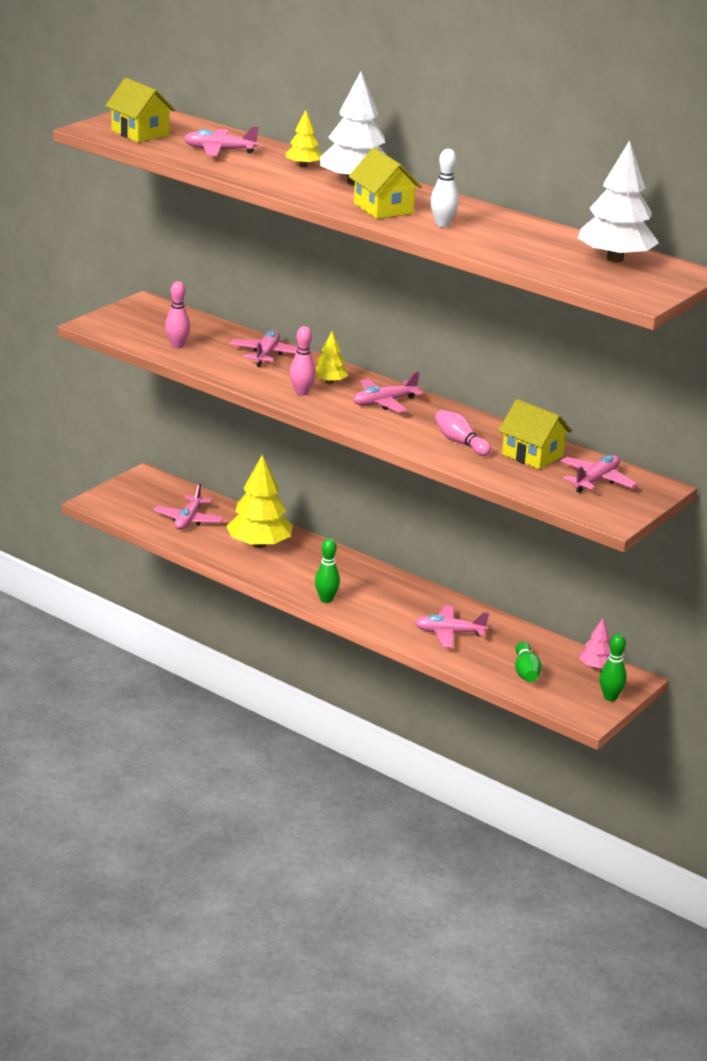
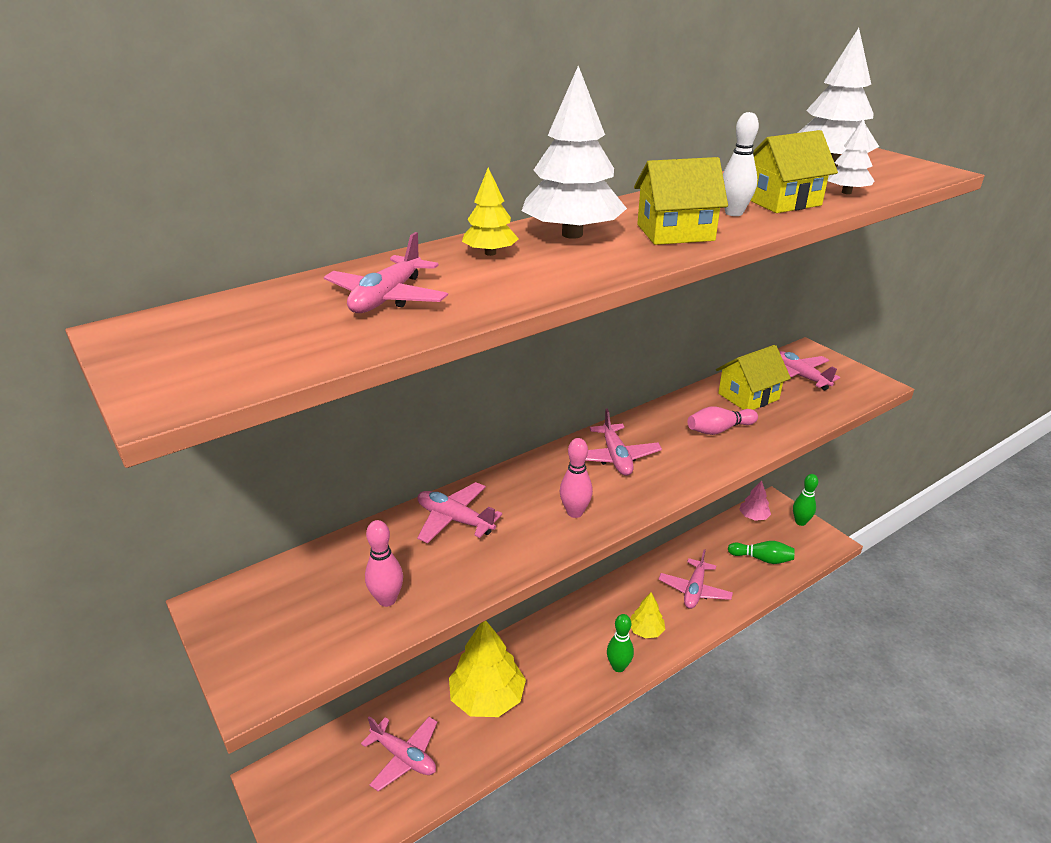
camera: 70 degrees left, 5 degrees up
(140, 133) = (242, 351): yellow house -> yellow house (782, 201)
(329, 382) = (550, 485): yellow tree -> yellow tree (646, 630)
(534, 261) = (846, 192): none -> white tree

